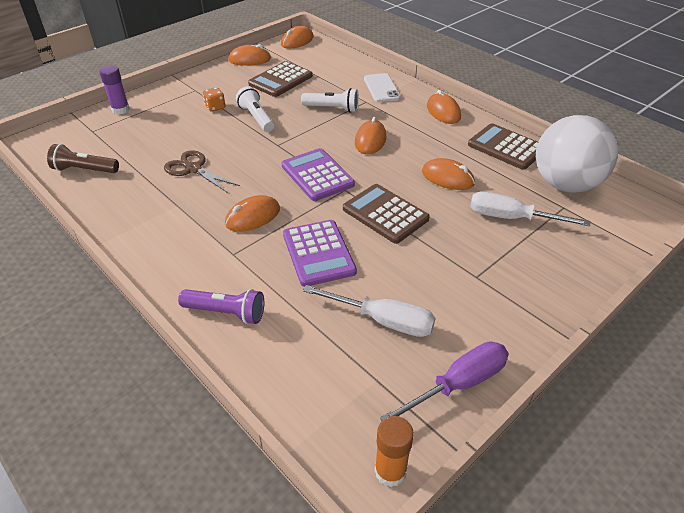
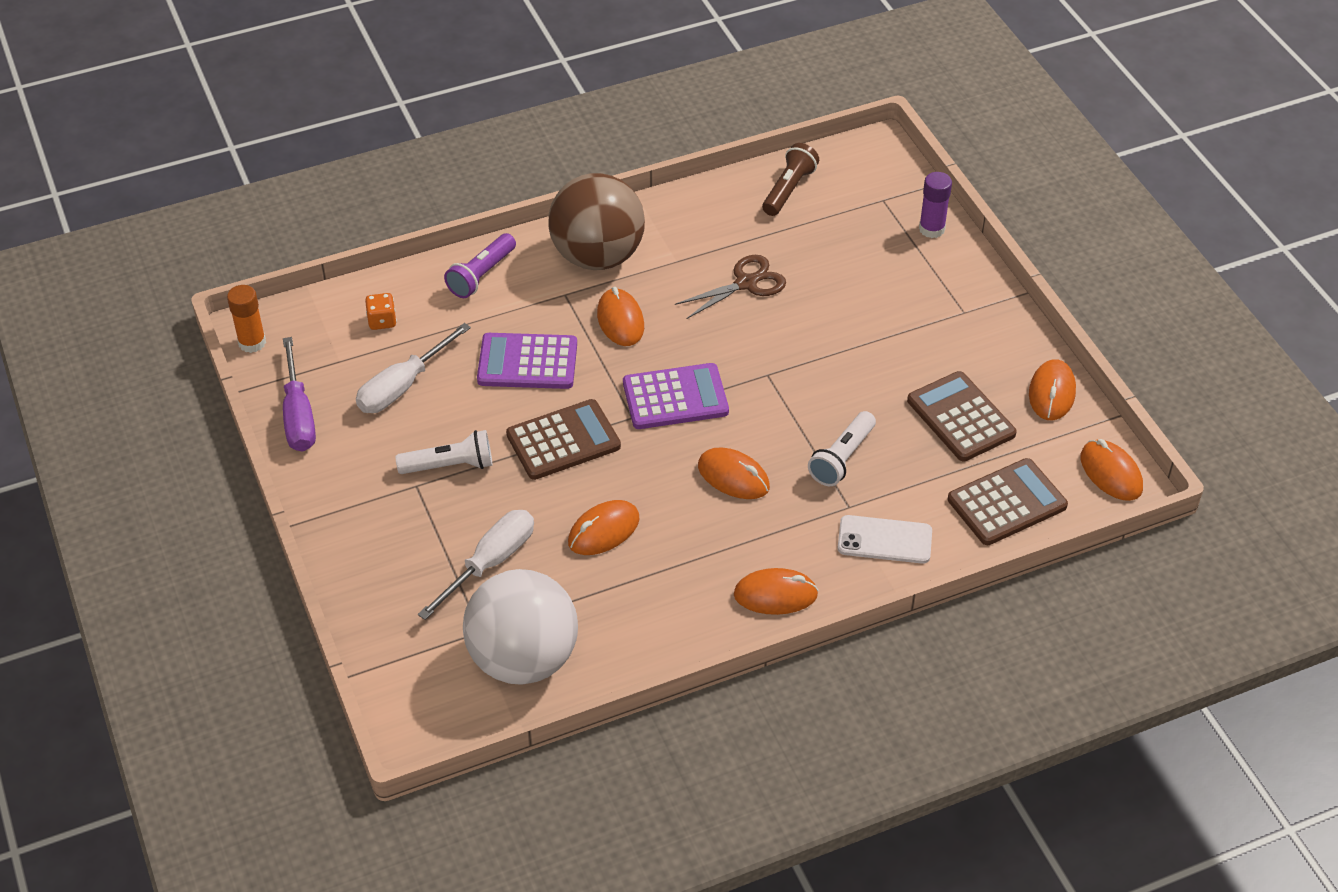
camera: 110 degrees right, 5 degrees up
(182, 247) = (597, 256): none -> brown ball
(215, 107) = (899, 326): orange dice -> orange dice (382, 321)
(256, 118) = (849, 366): white flashlight -> white flashlight (450, 465)
(506, 147) = (642, 632): brown calculator -> brown calculator (1007, 503)

